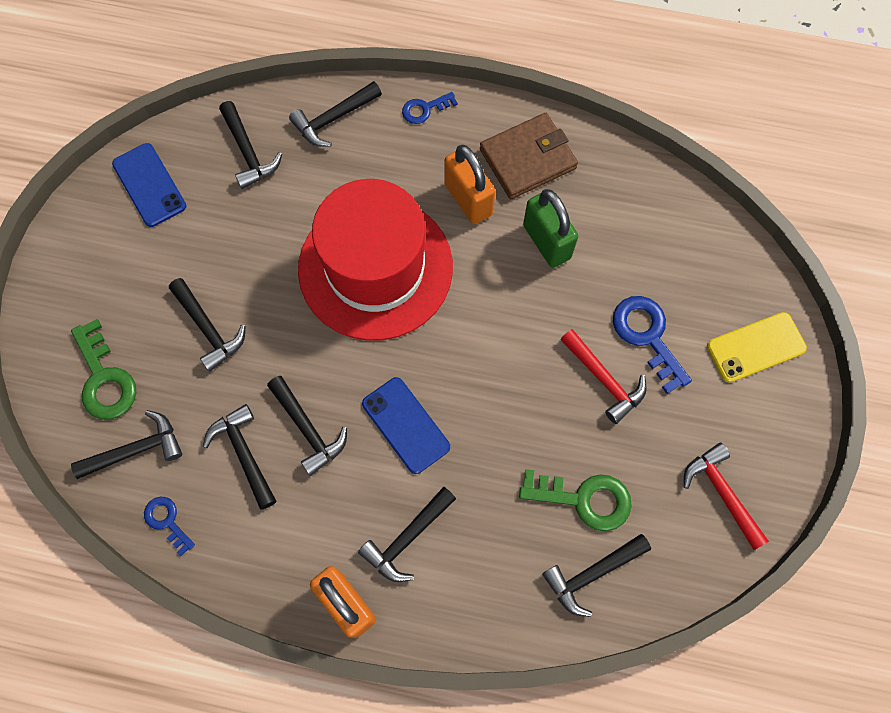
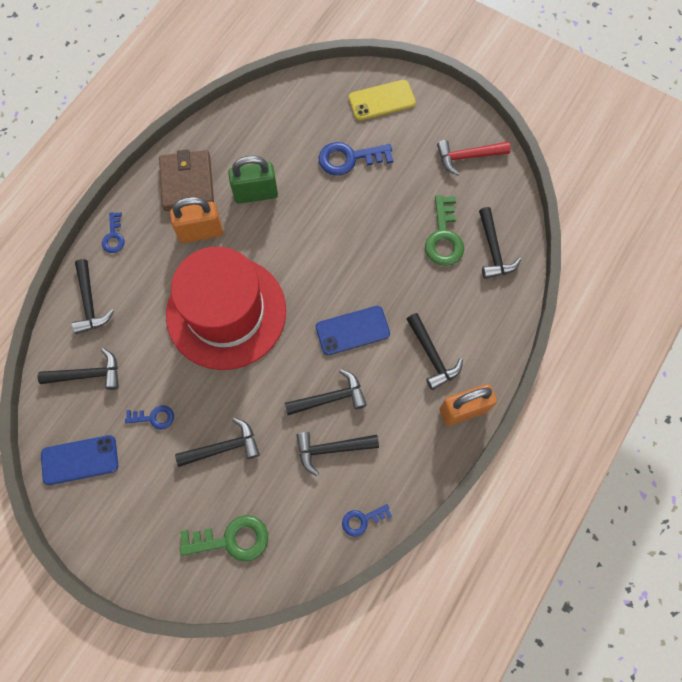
camera: 70 degrees left, 0 degrees up
(136, 449) = (298, 529): black hammer -> none
(220, 240) = (154, 417): none -> blue key
(584, 499) = (444, 237): green key -> green key turned 150 degrees clockwise
(604, 380) = (369, 195): red hammer -> none
(756, 347) = (381, 100): yellow phone -> yellow phone turned 75 degrees clockwise

